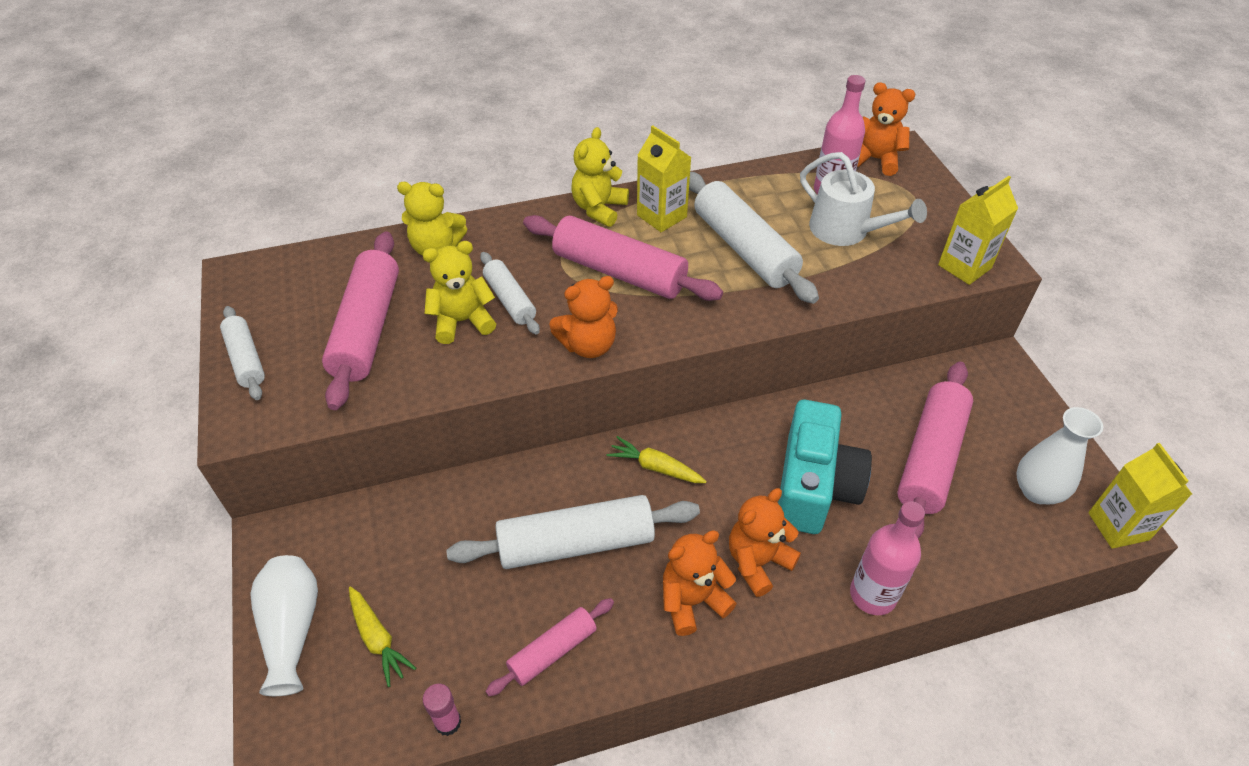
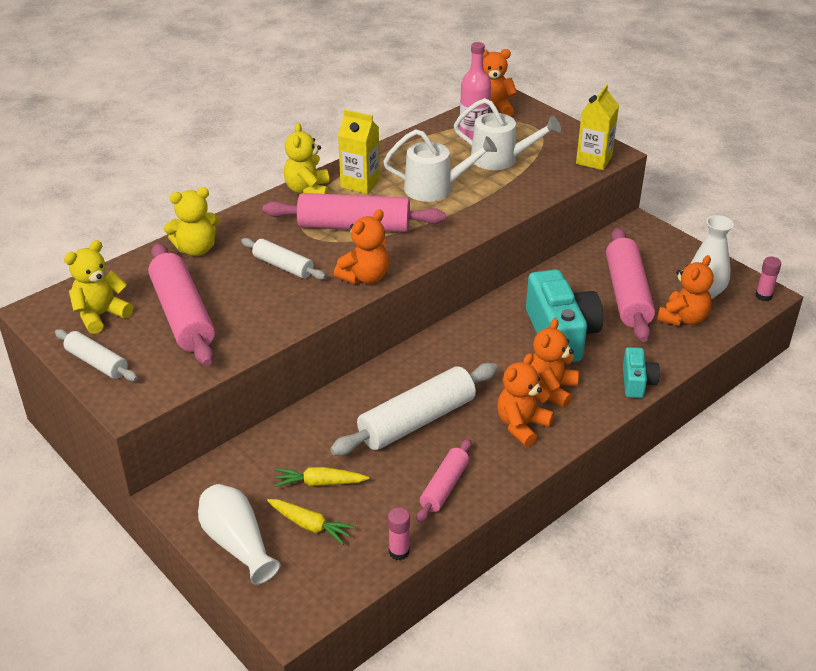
camera: 25 degrees left, 10 degrees down
(462, 321) = (256, 289): yellow teddy bear -> yellow teddy bear (101, 315)
(655, 467) = (443, 358): yellow carrot -> yellow carrot (320, 483)
(744, 248) = (436, 188): white rolling pin -> white watering can
(873, 595) = (637, 382): pink bottle -> turquoise camera
(986, 520) = (683, 318): none -> orange teddy bear
(1118, 526) = (763, 296): yellow carton -> pink glue stick

